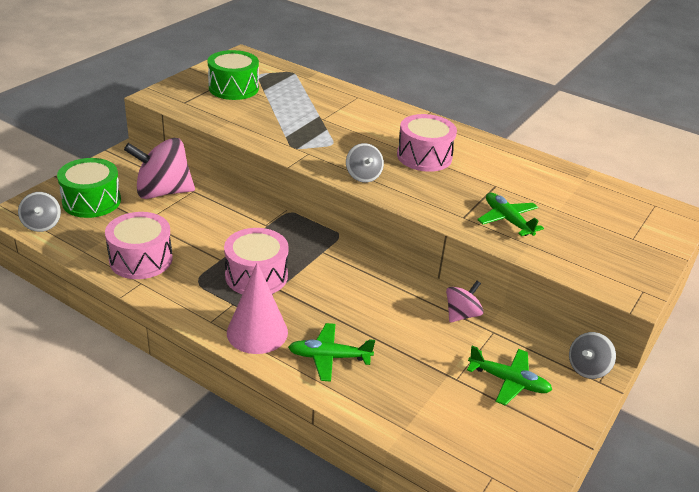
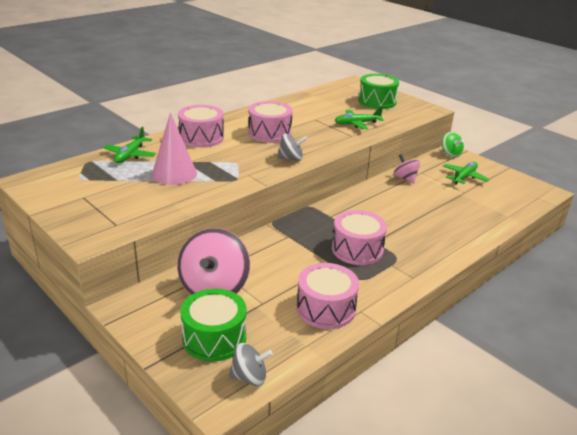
camera: 75 degrees left, 5 degrees down
(233, 88) = (103, 194): green drum -> green drum (377, 101)
(257, 332) = (425, 257): pink cone -> pink cone (174, 174)
(329, 357) = (449, 231): green plane -> green plane (130, 155)
(381, 117) = (201, 138): none -> pink drum
(587, 368) = (450, 154): grey spinning top -> green spinning top

